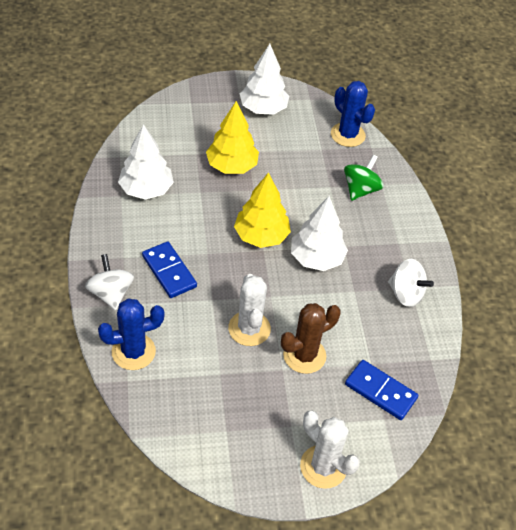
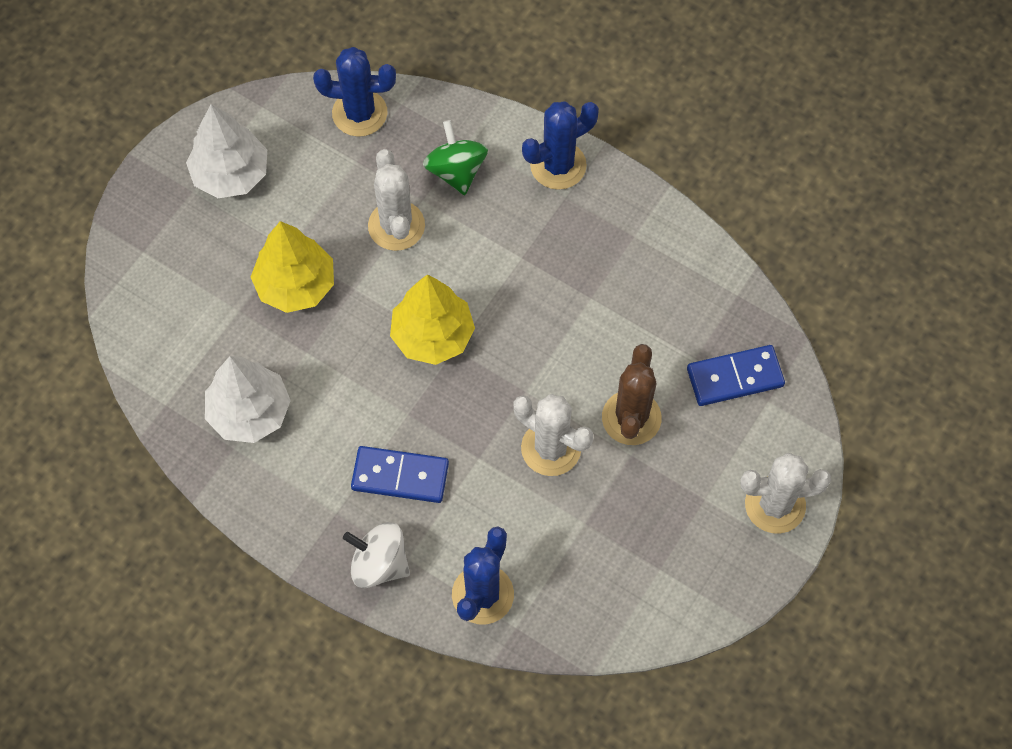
camera: 45 degrees left, 15 degrees up
(305, 185) = (396, 226): none -> white cactus
(316, 258) = (514, 301): white tree -> none
(405, 294) = (638, 248): white spinning top -> none
(411, 229) = (558, 165): none -> blue cactus

